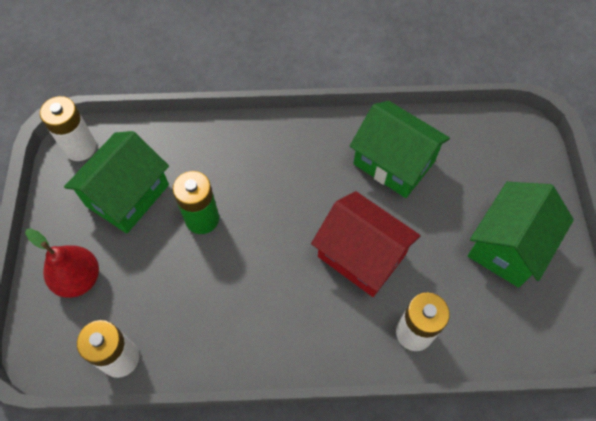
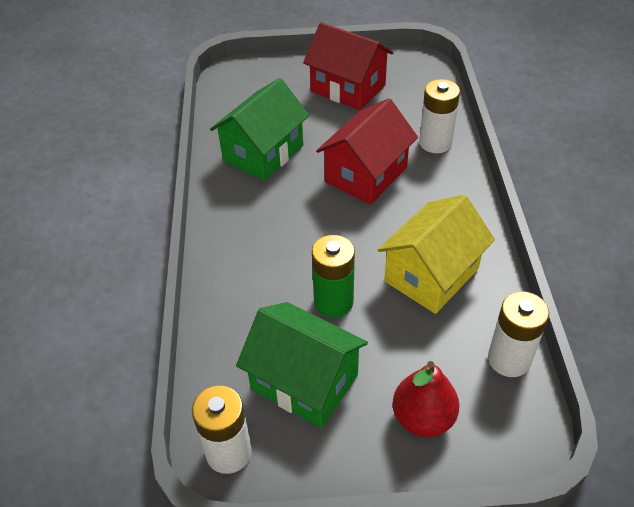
camera: 90 degrees left, 15 degrees down
(223, 304) = (431, 275): none -> yellow house
(508, 246) = (348, 88): green house -> red house

